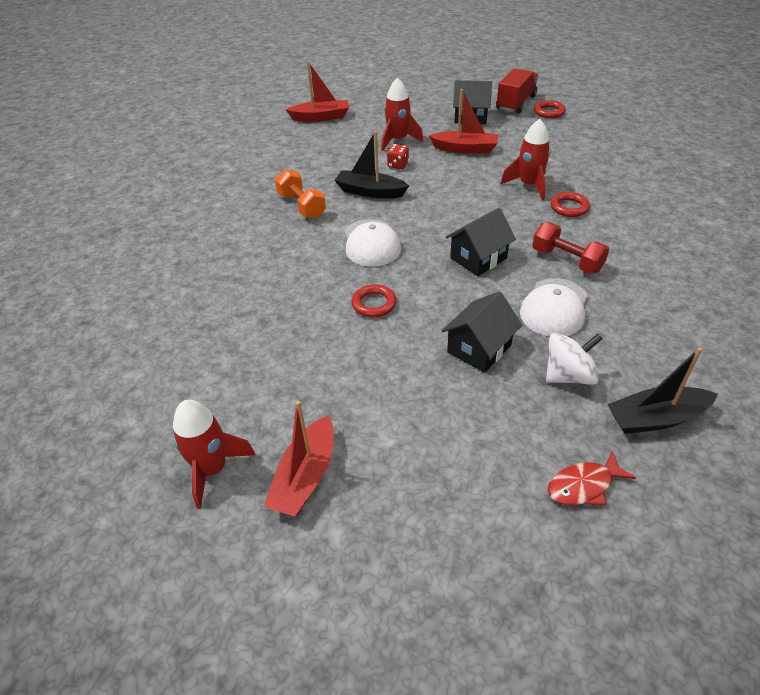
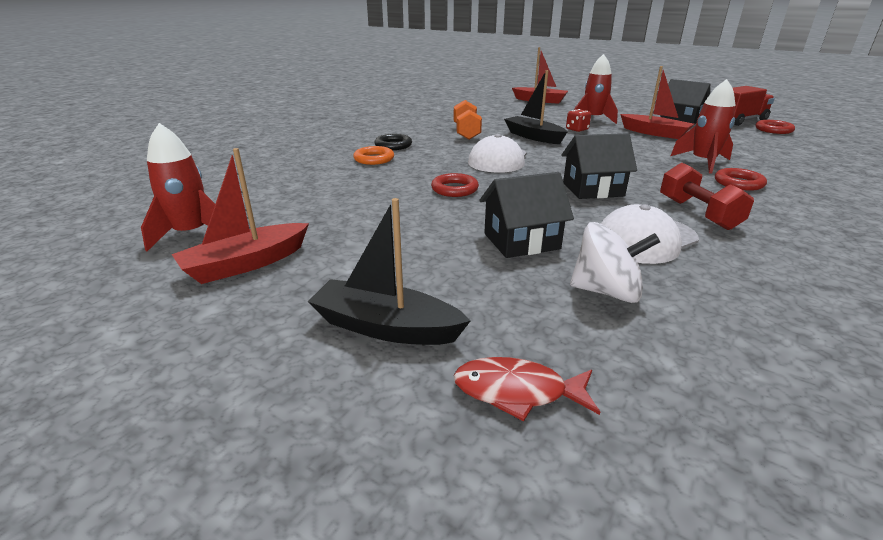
camera: 30 degrees right, 15 degrees down
(252, 256) = (393, 145): none -> black ring
(257, 287) = (374, 159): none -> orange ring
(656, 418) = (700, 372): black boat -> black boat (386, 327)

